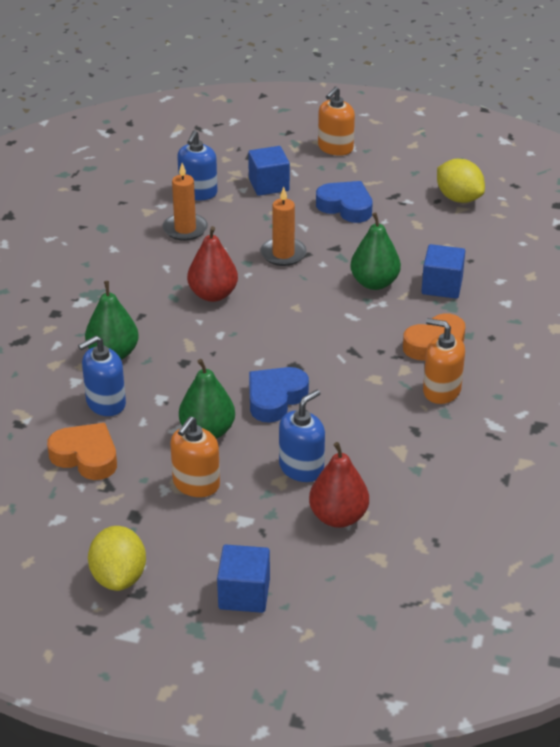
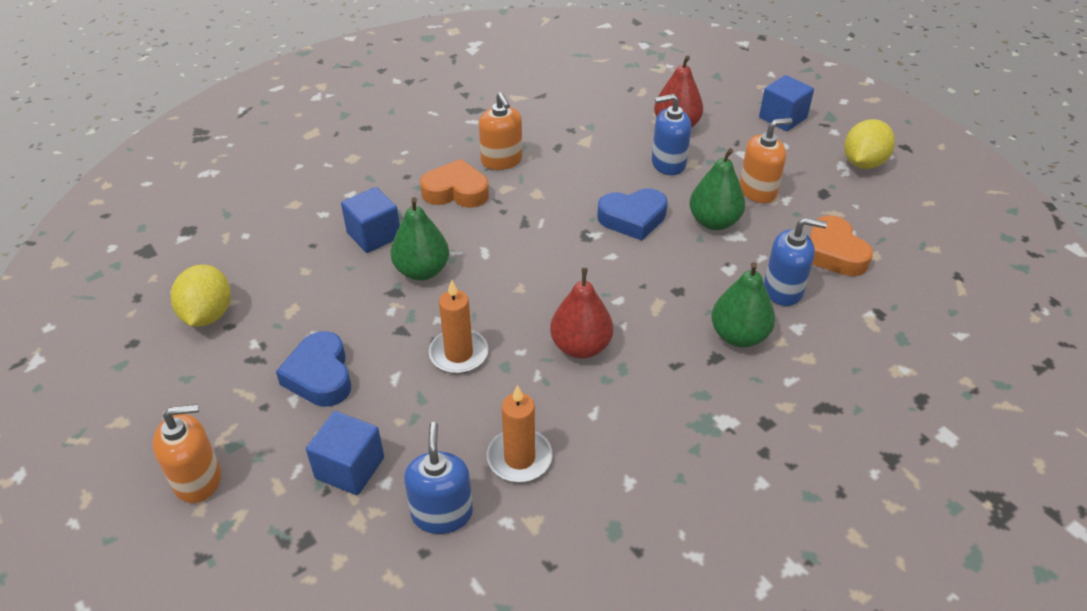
camera: 140 degrees left, 5 degrees up
(198, 193) = (442, 513): blue soap dispenser -> blue soap dispenser turned 60 degrees counterclockwise

